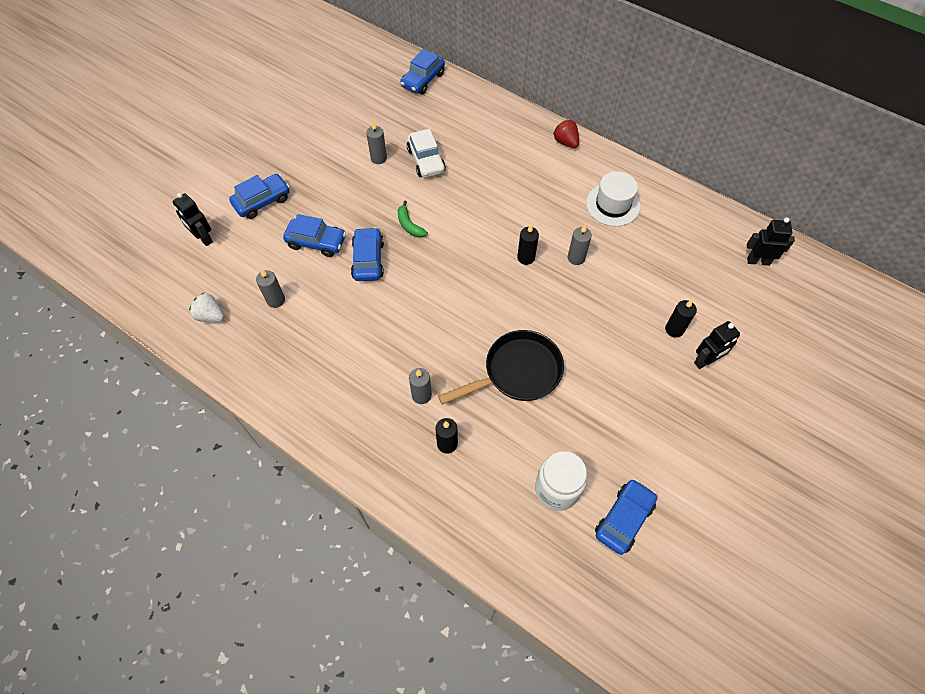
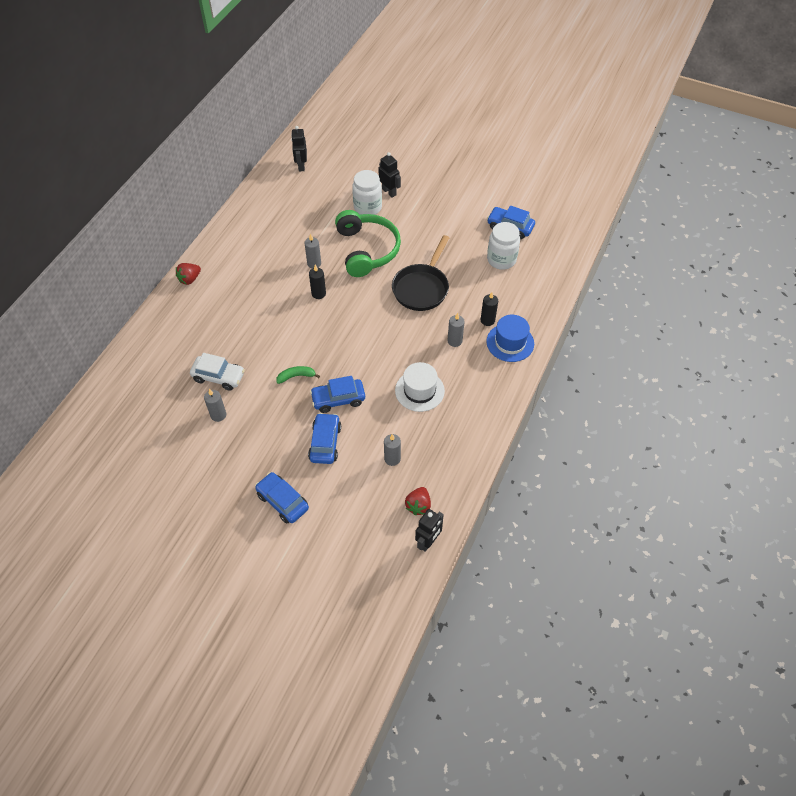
camera: 100 degrees left, 5 degrees down
(203, 238) = (334, 541): black robot -> black robot (428, 542)
(211, 316) = (418, 505): white strawberry -> red strawberry
(403, 464) = (510, 342): none -> blue hat
(409, 225) = (296, 376): green banana -> green banana turned 150 degrees counterclockwise
(423, 80) = (107, 397): blue car -> none
(426, 160) = (219, 376): white car -> white car turned 45 degrees clockwise
(517, 372) = (422, 288): black pan -> black pan turned 120 degrees counterclockwise
(593, 318) = (367, 250): none -> green headphones
(613, 205) = (257, 245): white hat -> white hat (419, 390)
(674, 329) = (367, 207): black candle -> white jar

